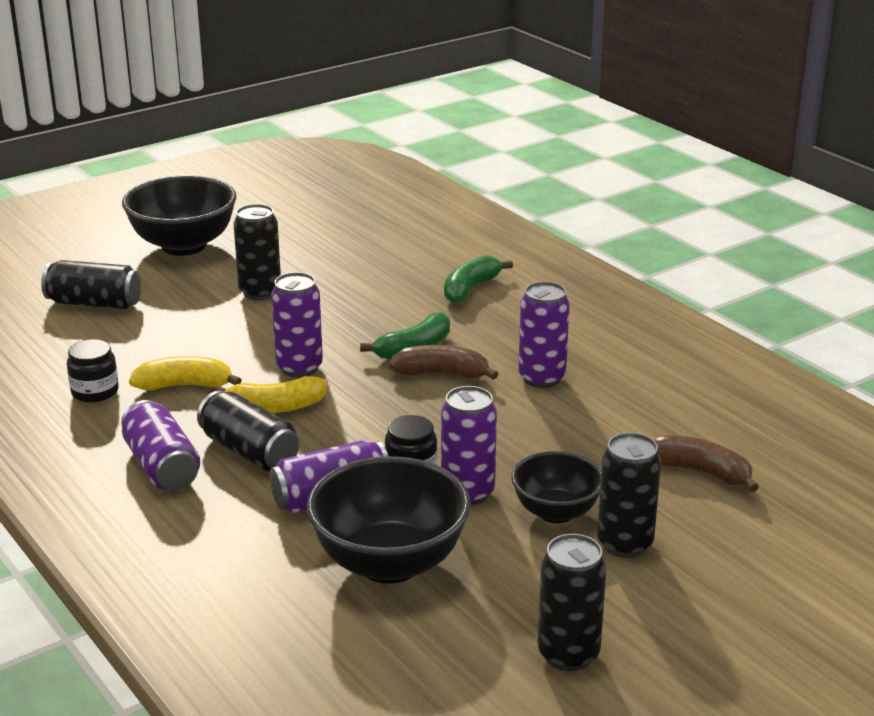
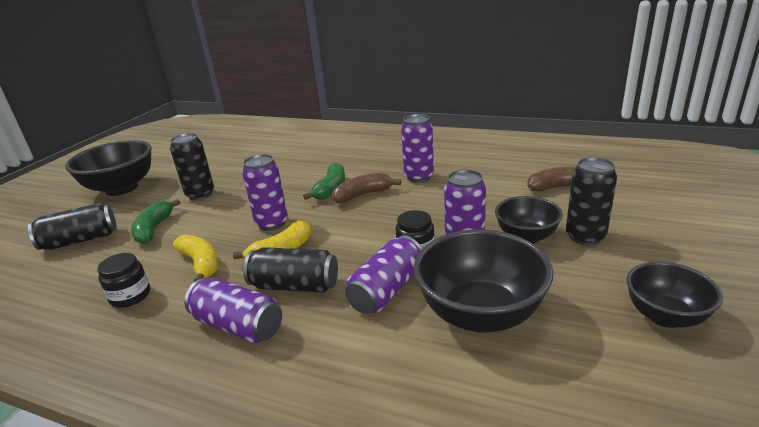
camera: 30 degrees left, 0 degrees up
(184, 385) = (201, 264): yellow banana -> yellow banana turned 90 degrees clockwise
(470, 289) = (326, 153): green banana -> green banana (154, 229)
(568, 654) = (665, 316): black can -> black bowl

